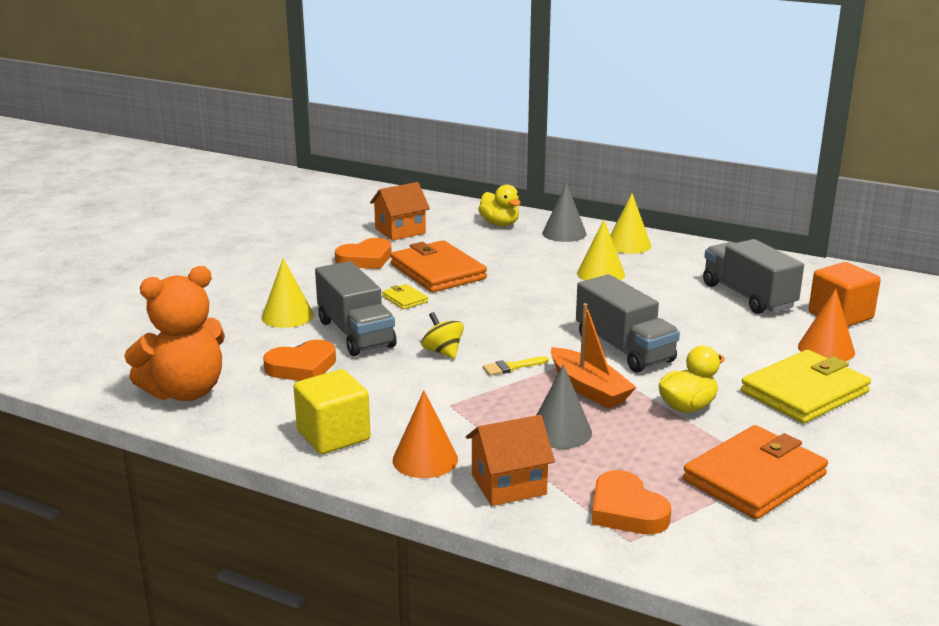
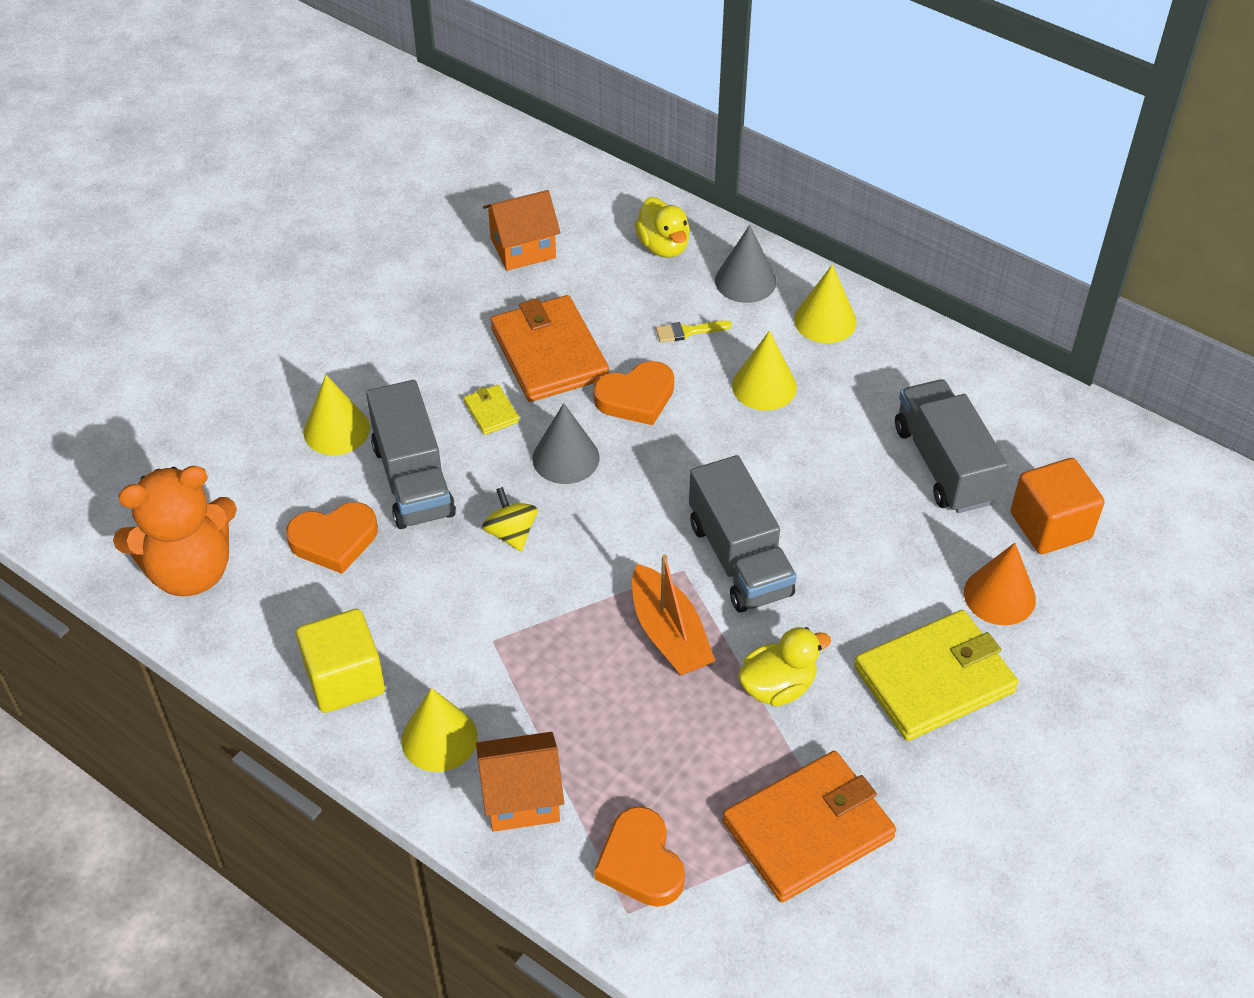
camera: 10 degrees right, 25 degrees up
(365, 259) = (461, 312): orange heart -> orange heart (636, 397)
(425, 459) = (439, 738): orange cone -> yellow cone
(512, 367) = (588, 576): yellow brush -> yellow brush (688, 331)
(560, 431) = (609, 711): grey cone -> grey cone (566, 458)

